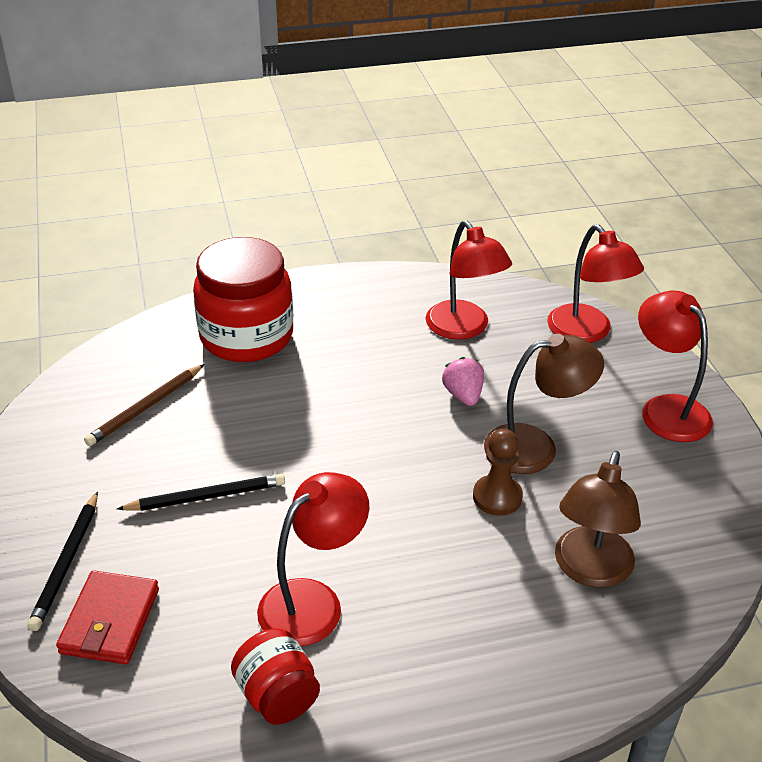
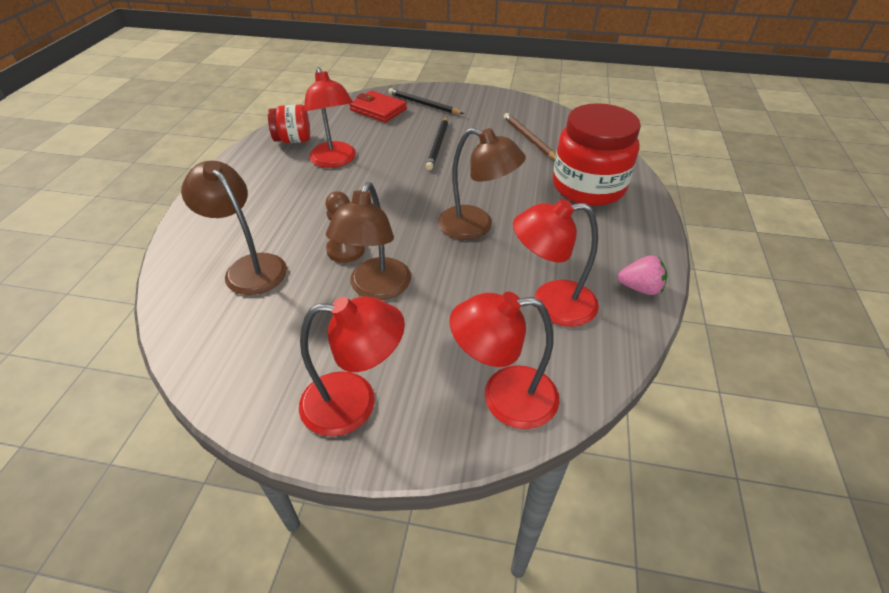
camera: 115 degrees right, 5 degrees up
(381, 404) = (476, 226): none -> brown lamp
(463, 395) = (460, 271): pink strawberry -> pink strawberry (640, 288)

